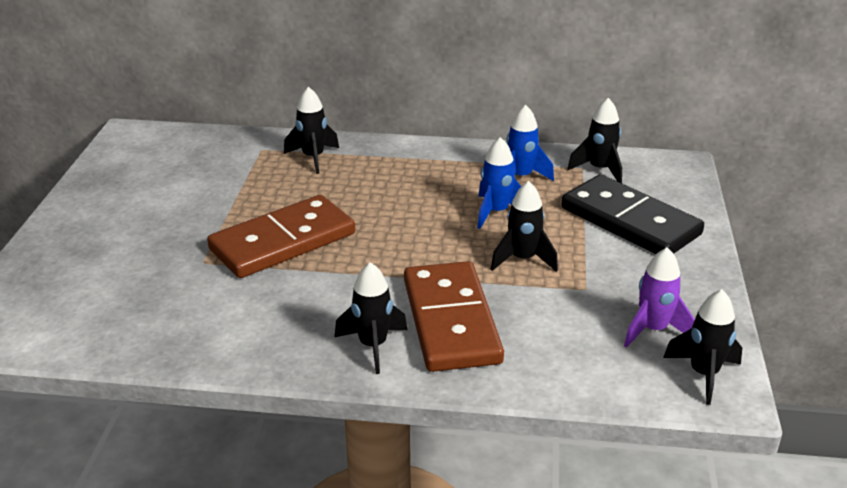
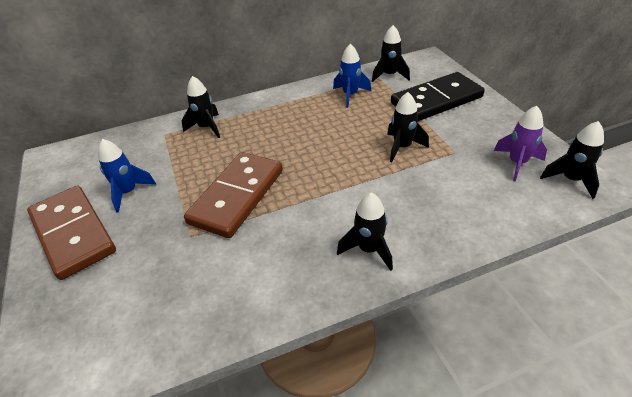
camera: 25 degrees left, 10 degrees up
(450, 321) = (400, 208): brown domino -> brown domino (73, 233)
(496, 212) = (357, 122): blue rocket -> blue rocket (128, 192)
(630, 221) = (436, 100): black domino -> black domino turned 45 degrees counterclockwise

